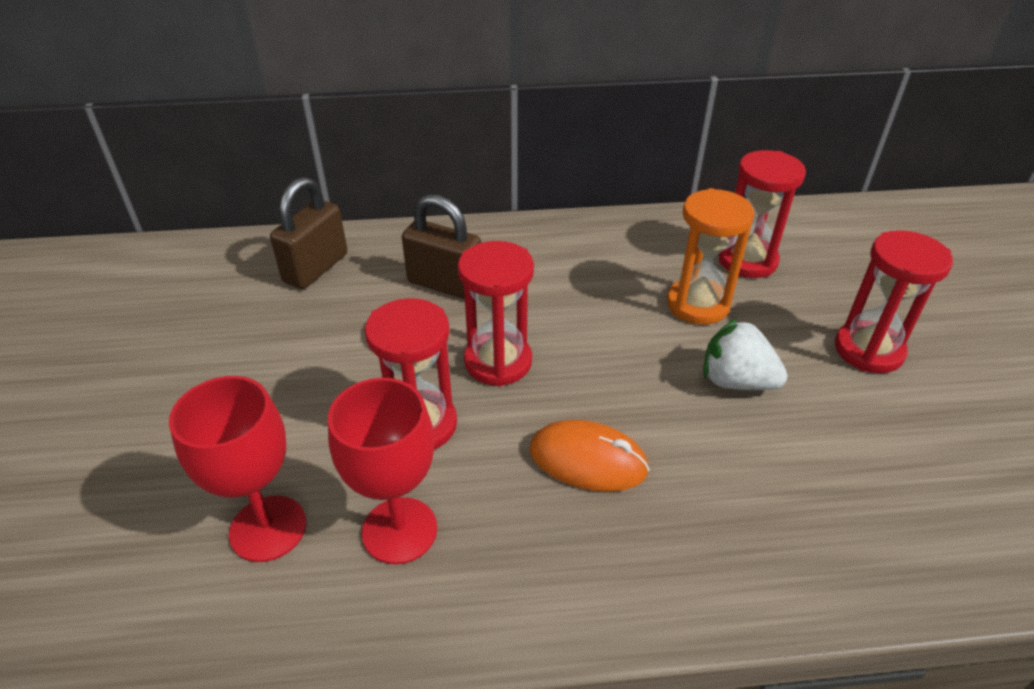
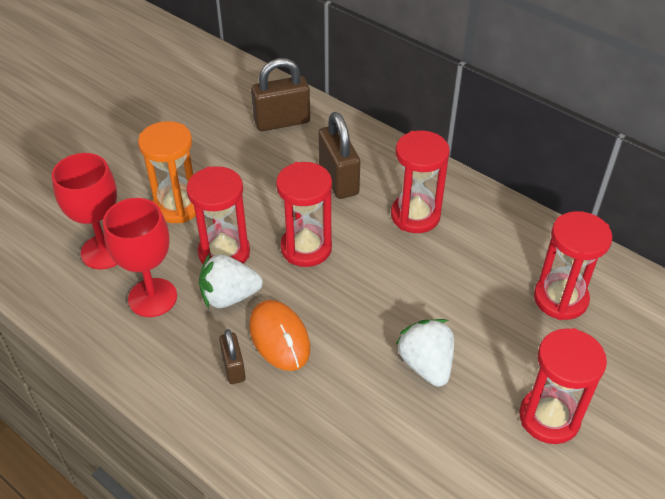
camera: 45 degrees right, 5 degrees up
(484, 462) = (229, 296): none -> white strawberry
(555, 271) = (415, 216): none -> red hourglass
(586, 526) = (234, 367): none -> brown padlock
(697, 304) = (476, 302): orange hourglass -> orange hourglass (178, 206)

